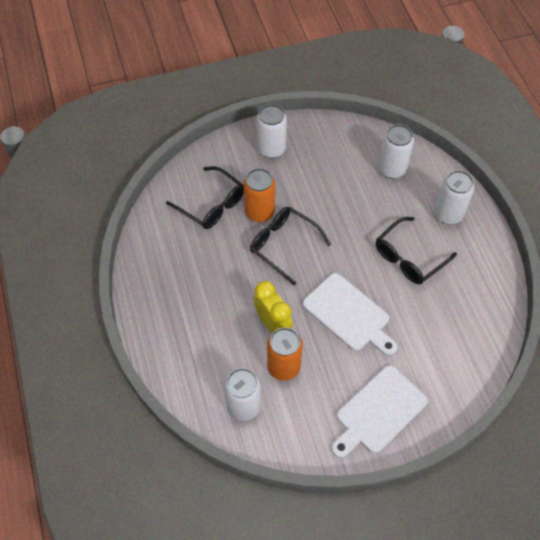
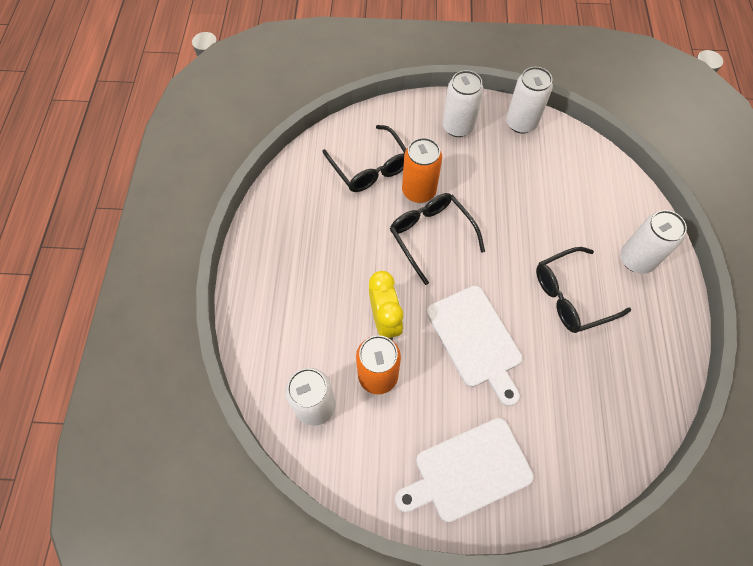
camera: 20 degrees right, 5 degrees up
(392, 169) = (586, 187): white can -> white can (521, 123)

